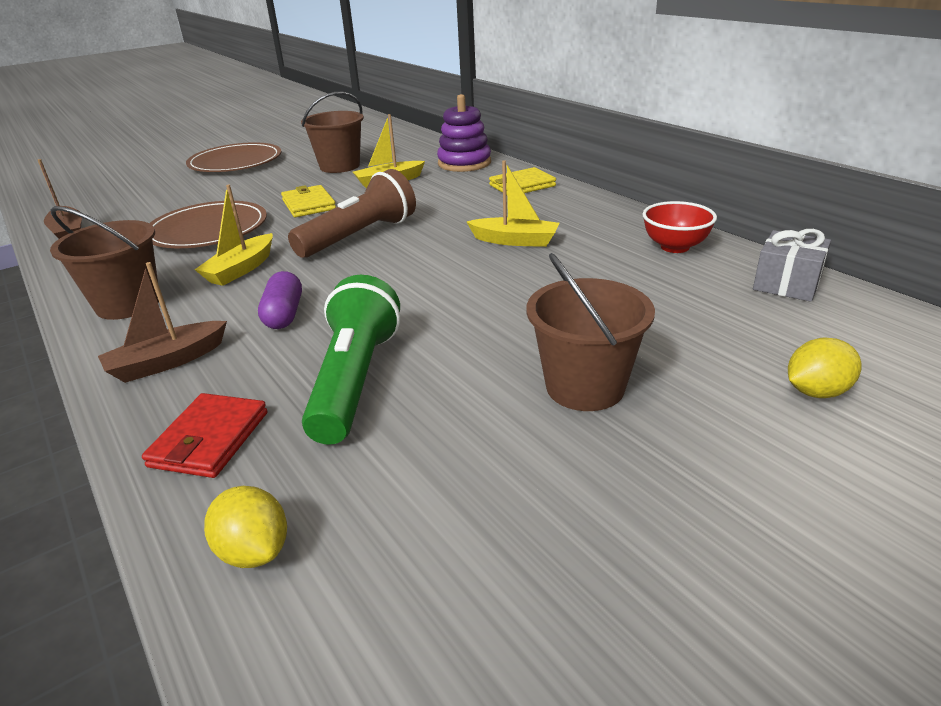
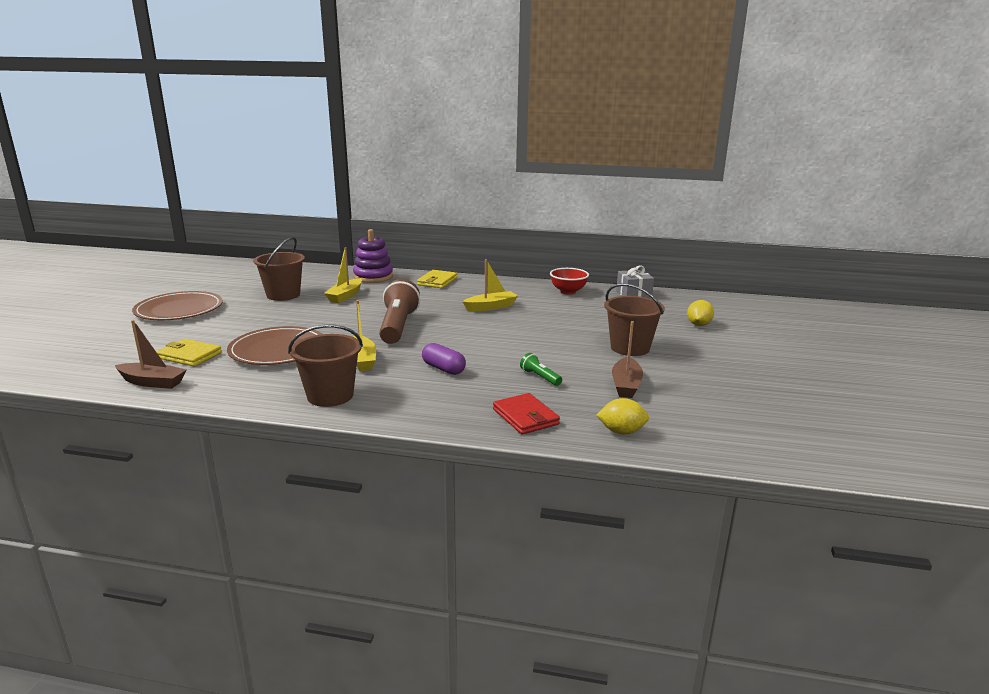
camera: 45 degrees left, 10 degrees down
(168, 362) = (429, 405): brown boat -> brown boat (626, 385)
(309, 204) = (319, 320): yellow wallet -> yellow wallet (189, 355)
(355, 380) = (540, 377): green flashlight -> green flashlight, size x0.45

